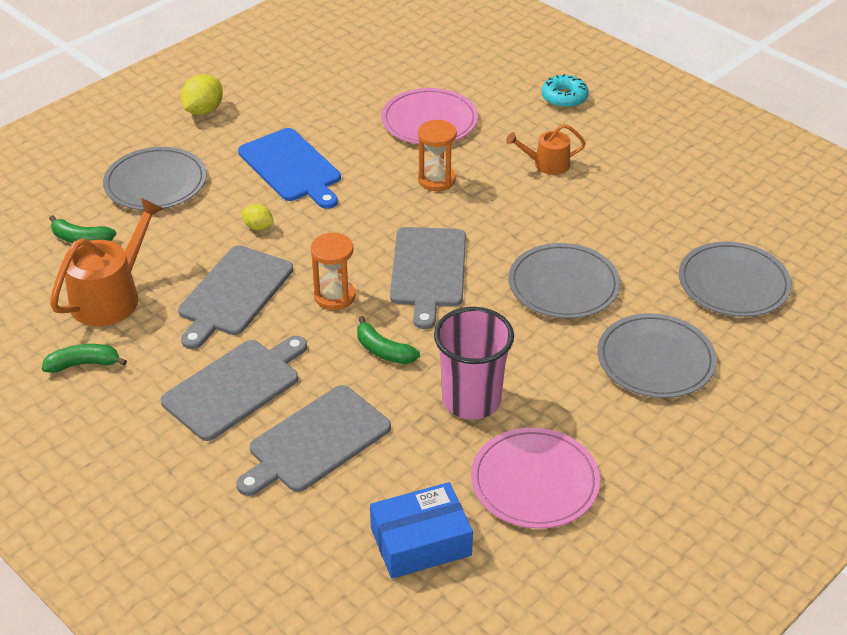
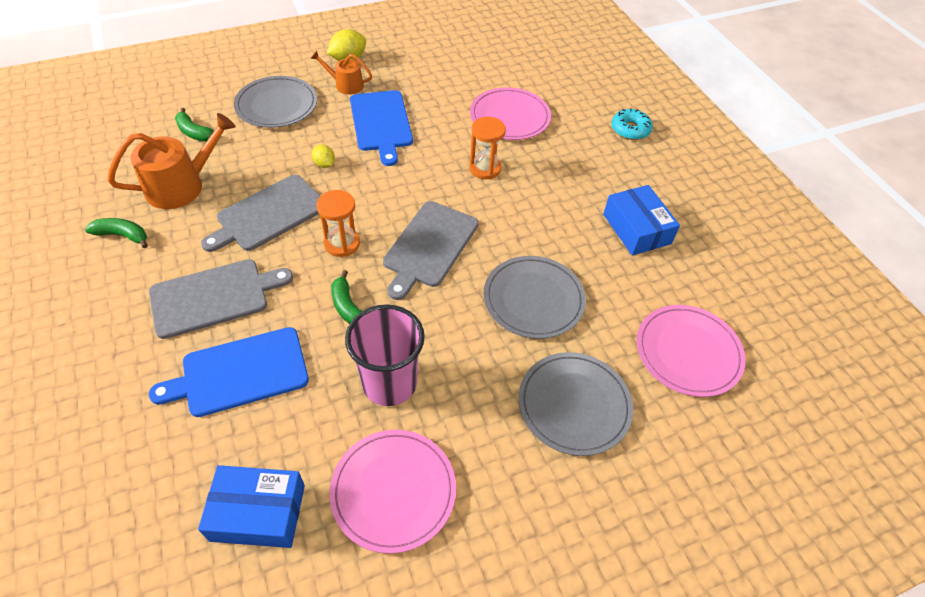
camera: 20 degrees right, 10 degrees up
(315, 441) = (240, 372): grey cutting board -> blue cutting board
(547, 164) = (583, 183): orange watering can -> orange watering can (345, 85)
(625, 191) = (636, 229): none -> blue box
(733, 283) = (688, 352): grey plate -> pink plate

